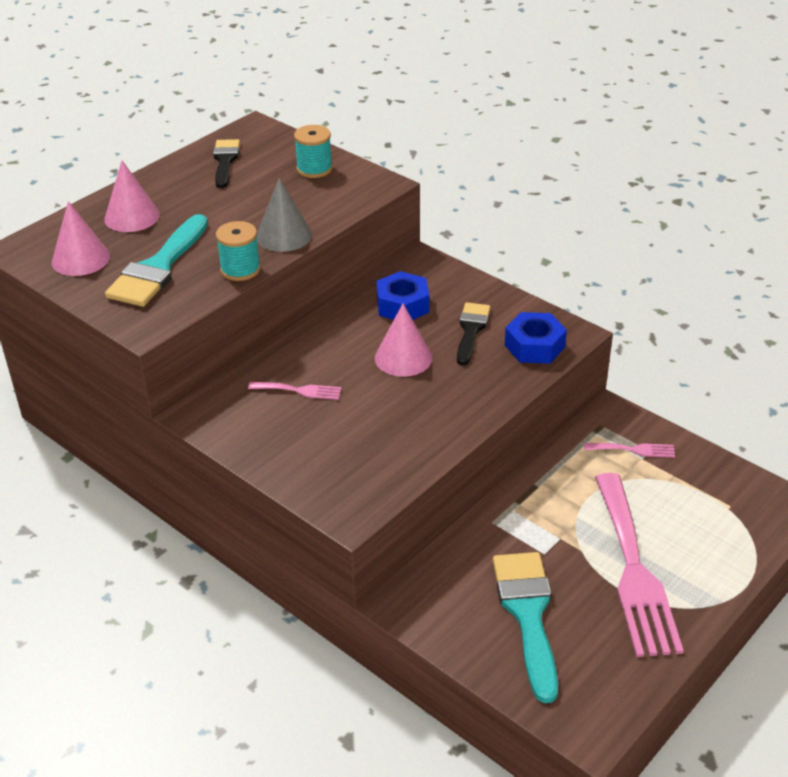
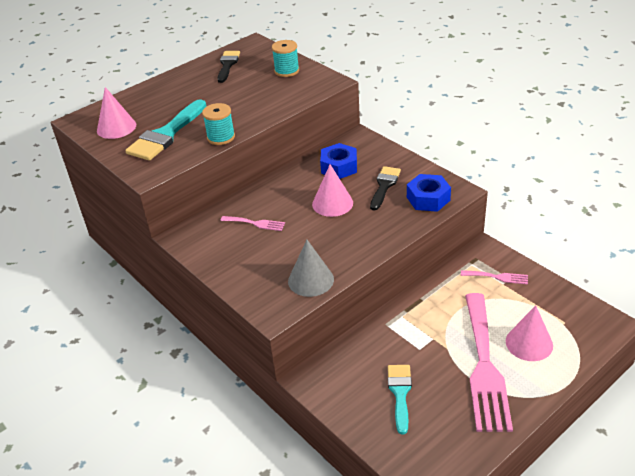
camera: 10 degrees right, 0 degrees up
(132, 216) = (157, 100): pink cone -> pink cone (529, 343)
(284, 235) = (256, 115): grey cone -> grey cone (311, 280)
(528, 614) = (400, 393): turquoise brush -> turquoise brush, size x0.62

